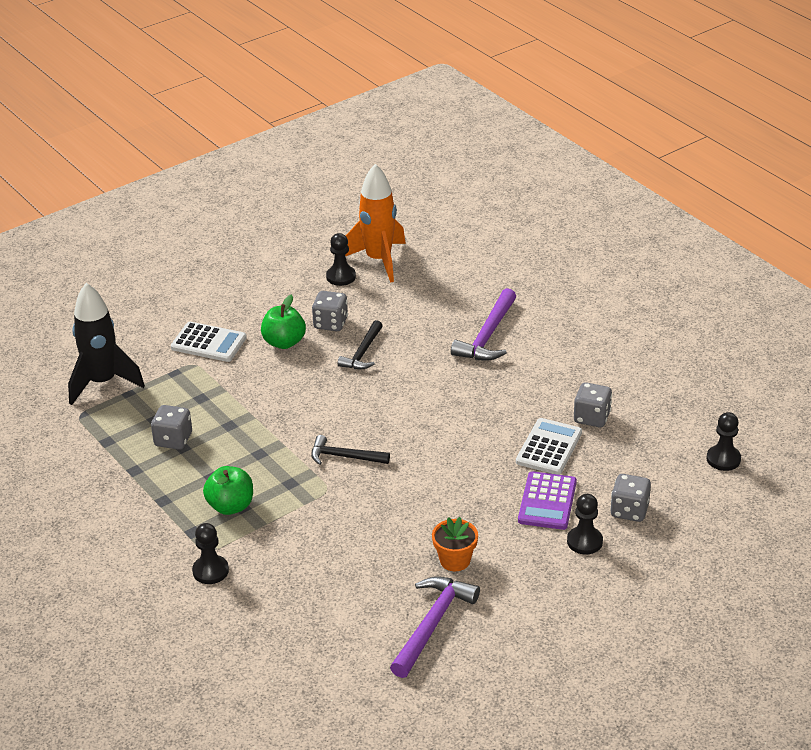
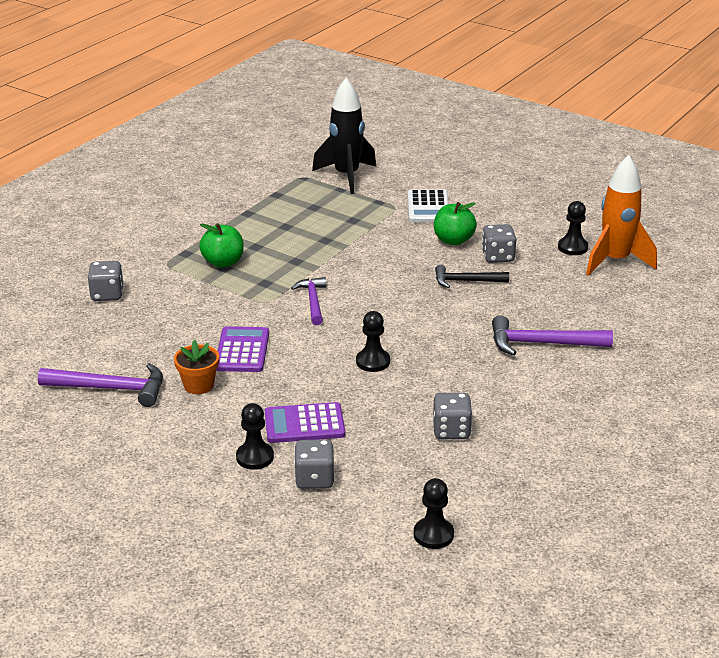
camera: 70 degrees right, 5 degrees down
(173, 440) = (293, 220): grey dice -> grey dice (107, 294)
(210, 571) = (142, 270): black pawn -> black pawn (373, 362)
(344, 456) = (313, 301): black hammer -> purple hammer
(408, 520) = (242, 350): none -> purple calculator
(549, 447) = (387, 411): white calculator -> none

